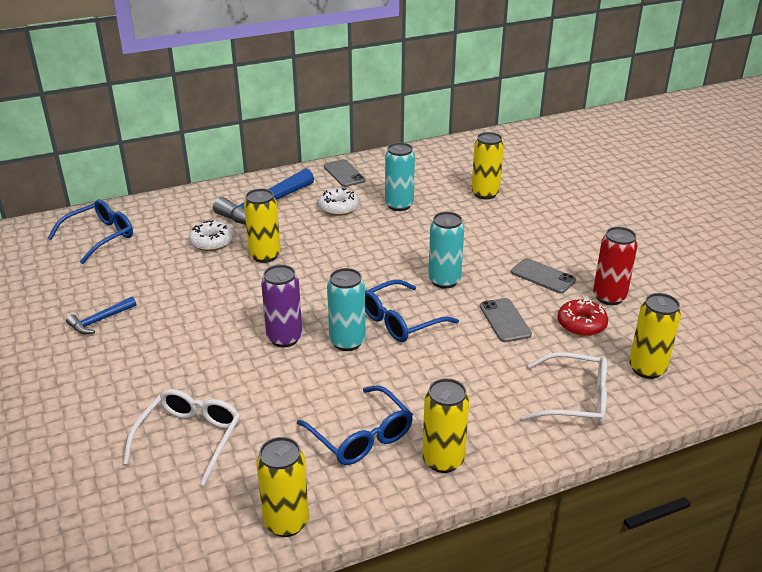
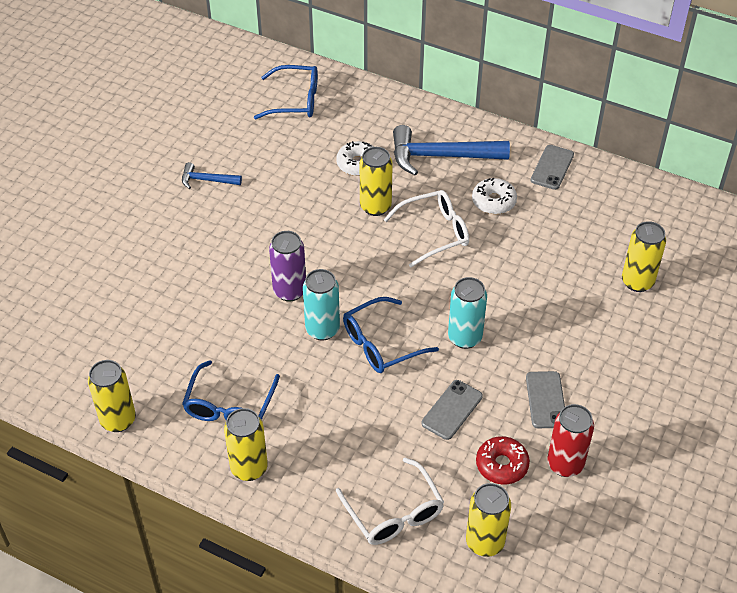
camera: 50 degrees right, 15 degrees up
(190, 438) = (144, 317): white glasses -> white glasses (435, 233)
(399, 205) = (545, 236): turquoise can -> none
(400, 321) = (381, 344): blue glasses -> blue glasses turned 45 degrees counterclockwise

